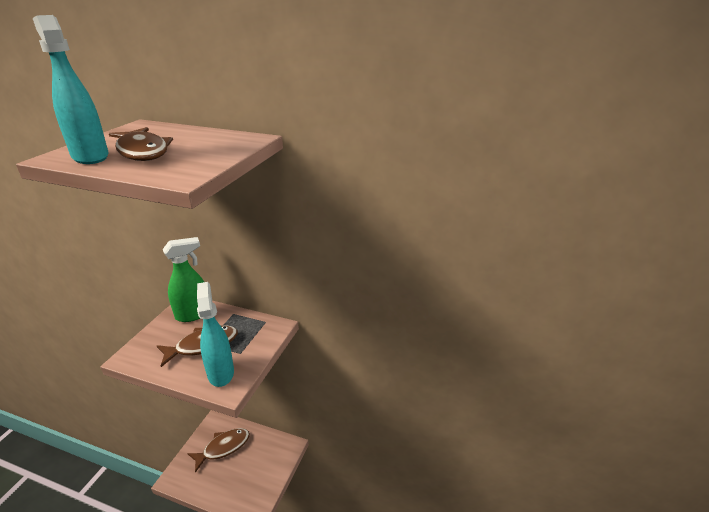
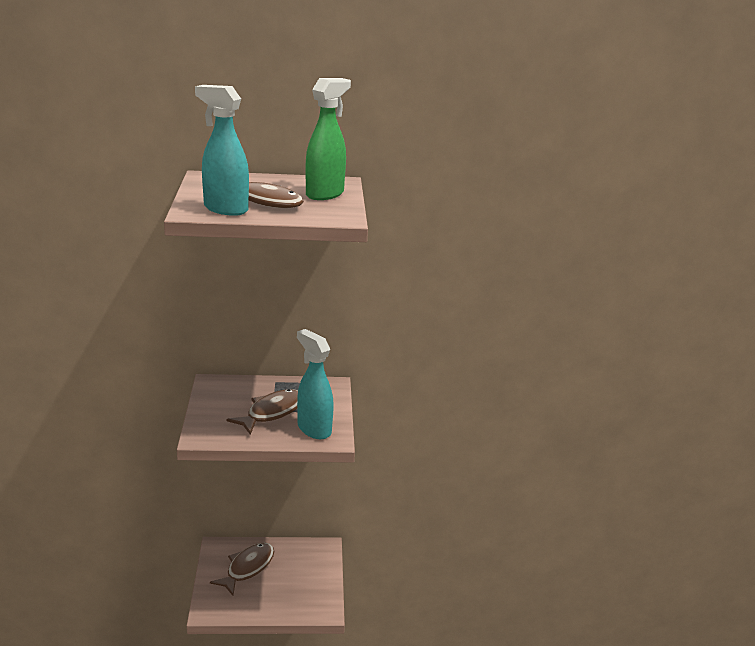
camera: 25 degrees left, 5 degrees down
(193, 314) = (232, 389): green spray bottle -> green spray bottle (325, 194)

